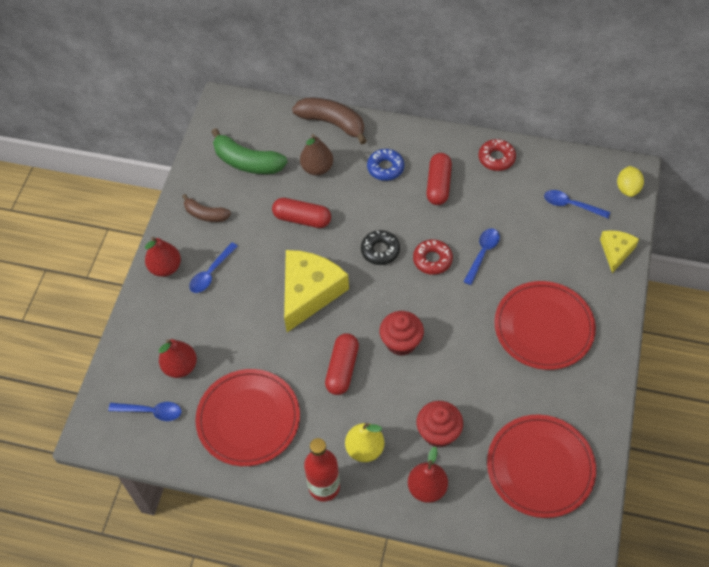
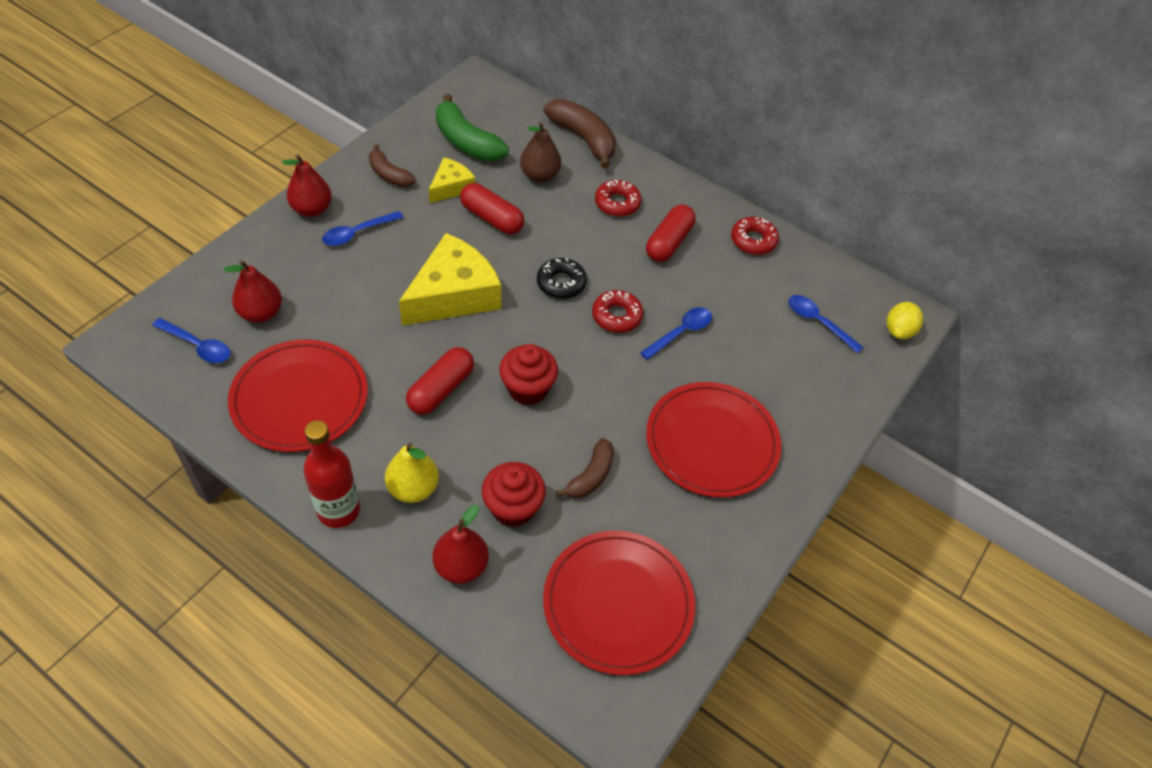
camera: 15 degrees right, 5 degrees down
(385, 168) = (617, 203): blue donut -> red donut
(477, 387) = (591, 476): none -> brown banana
(616, 251) = (849, 393): yellow cheese -> yellow cheese (451, 187)

